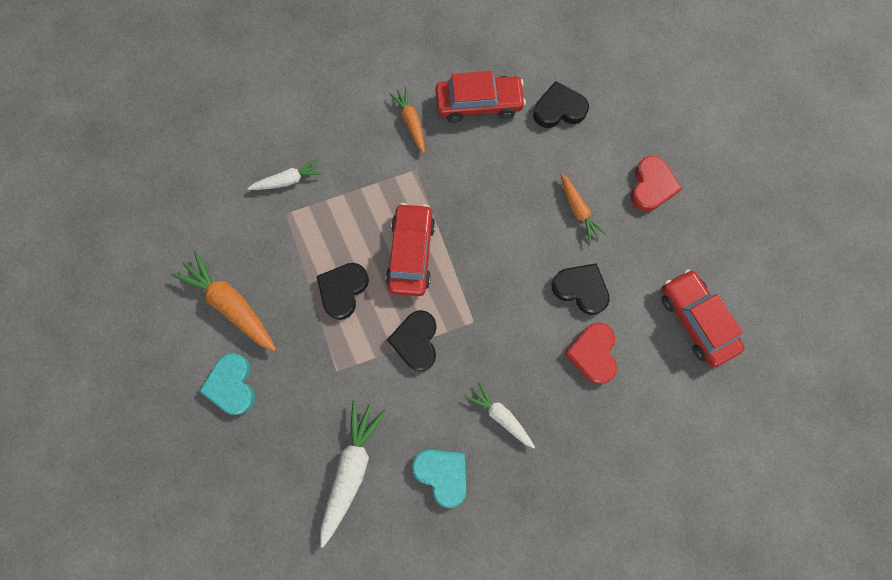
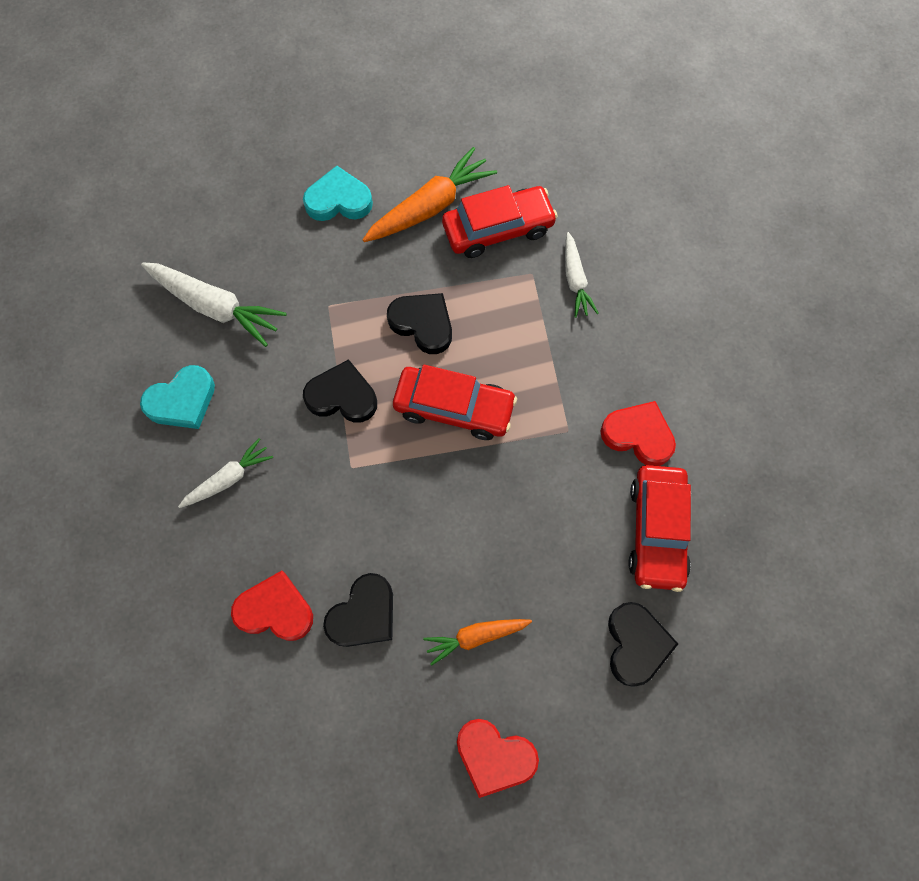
camera: 100 degrees right, 5 degrees down
(411, 122) = (638, 435): orange carrot -> red heart
(695, 320) = (285, 767): red car -> red car (498, 229)

